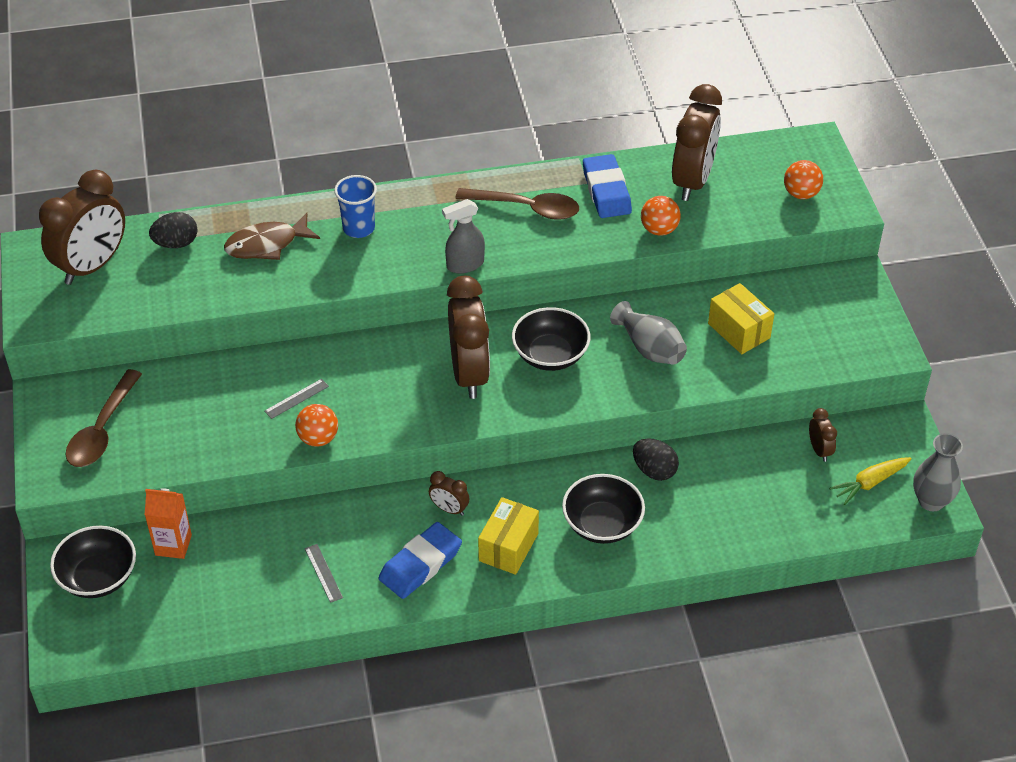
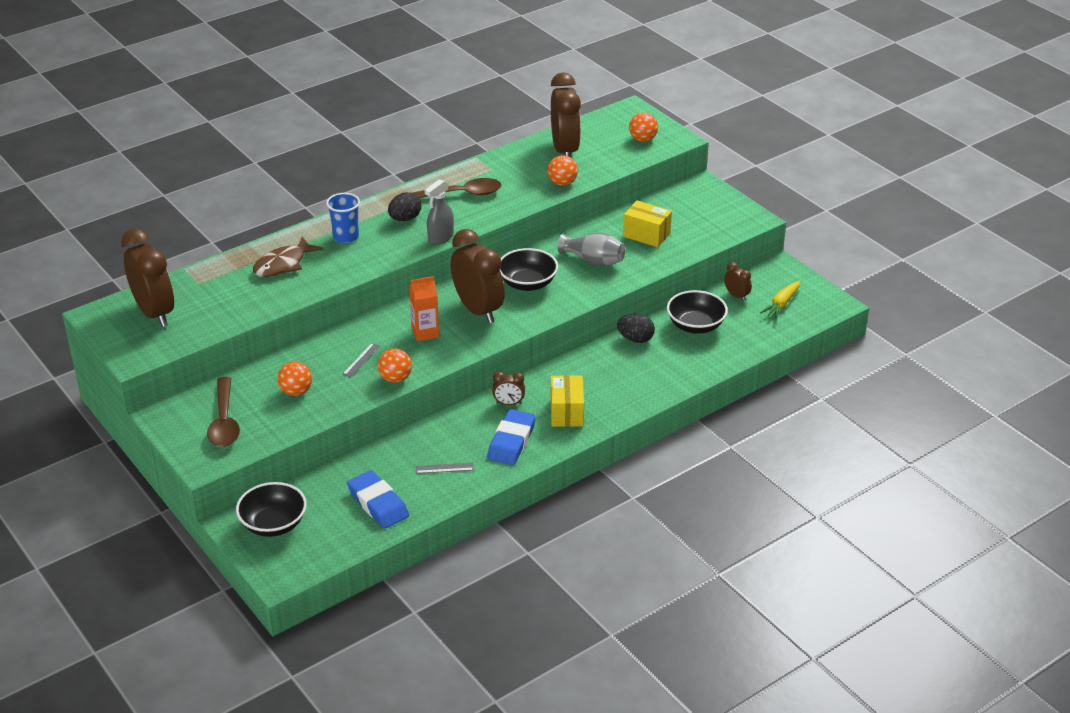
camera: 25 degrees left, 10 degrees down
(92, 266) = (155, 313): brown clock -> brown clock turned 45 degrees counterclockwise
(173, 545) = (318, 487): orange carton -> orange carton (425, 332)
(176, 243) = (211, 282): black egg -> black egg (405, 219)
(201, 417) = (296, 391): none -> orange ball
(323, 573) = (444, 468): grey ruler -> grey ruler turned 45 degrees counterclockwise
(602, 524) = (622, 379): black bowl -> black bowl (695, 326)
(606, 191) = (509, 170): blue eraser -> blue eraser (378, 503)
(931, 501) = (827, 302): grey vase -> none

